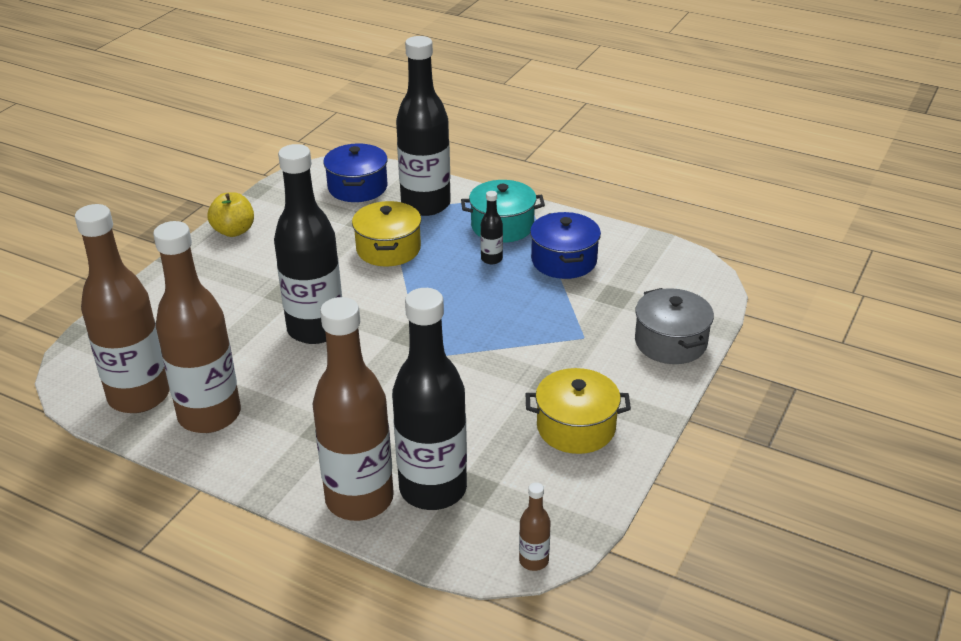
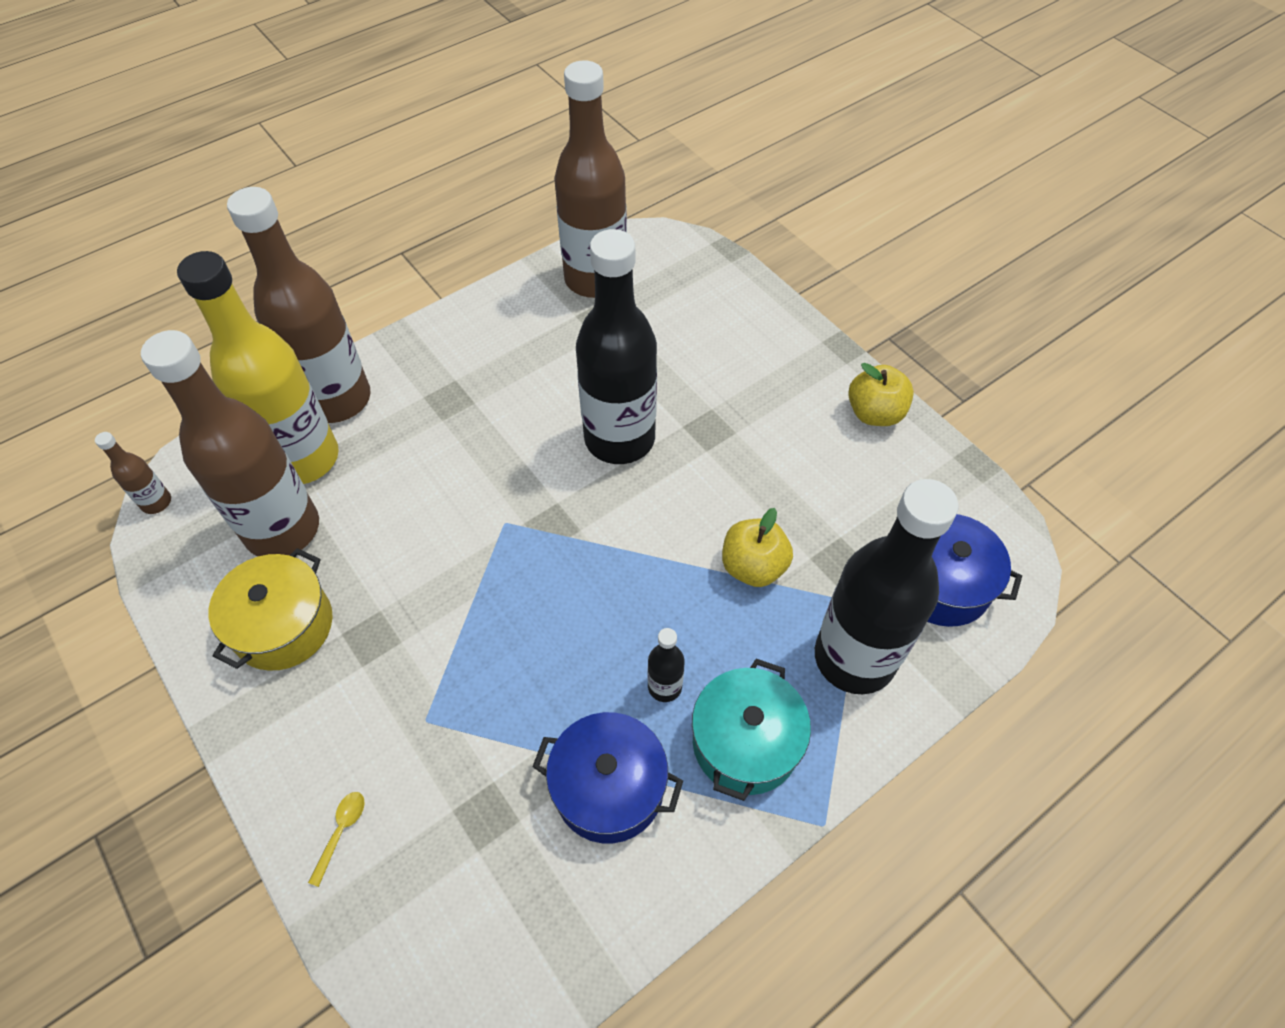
camera: 115 degrees right, 20 degrees up
(209, 415) = (532, 322): brown bottle -> brown bottle (283, 529)
(388, 249) = (753, 566): yellow pot -> yellow apple
(433, 489) = (303, 459): black bottle -> yellow bottle
(670, 342) = (341, 832): grey pot -> yellow spoon

